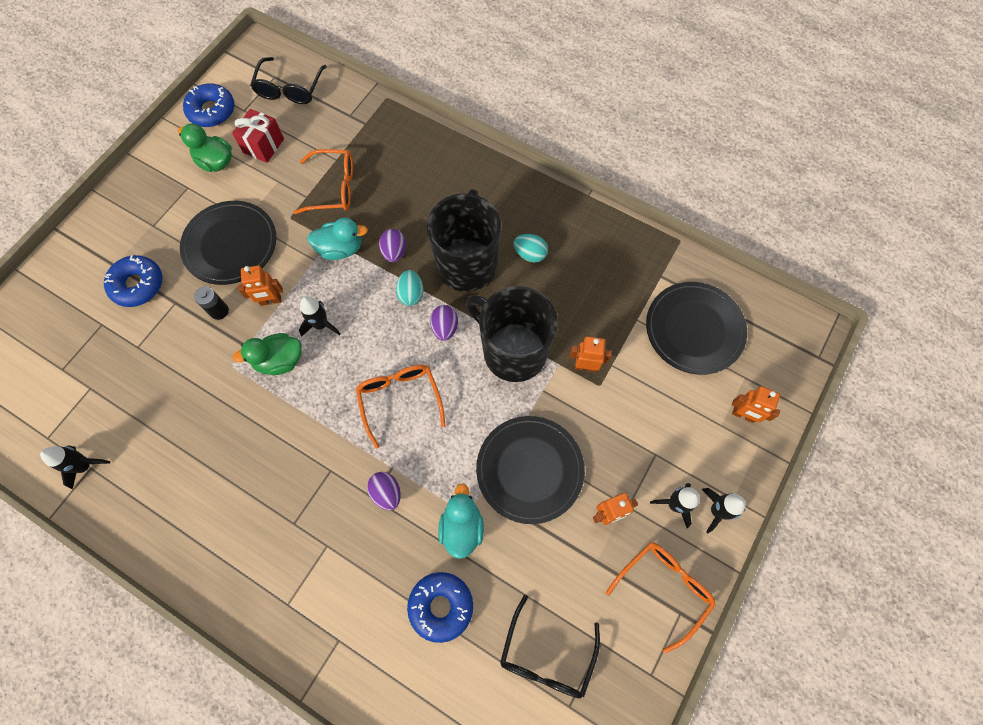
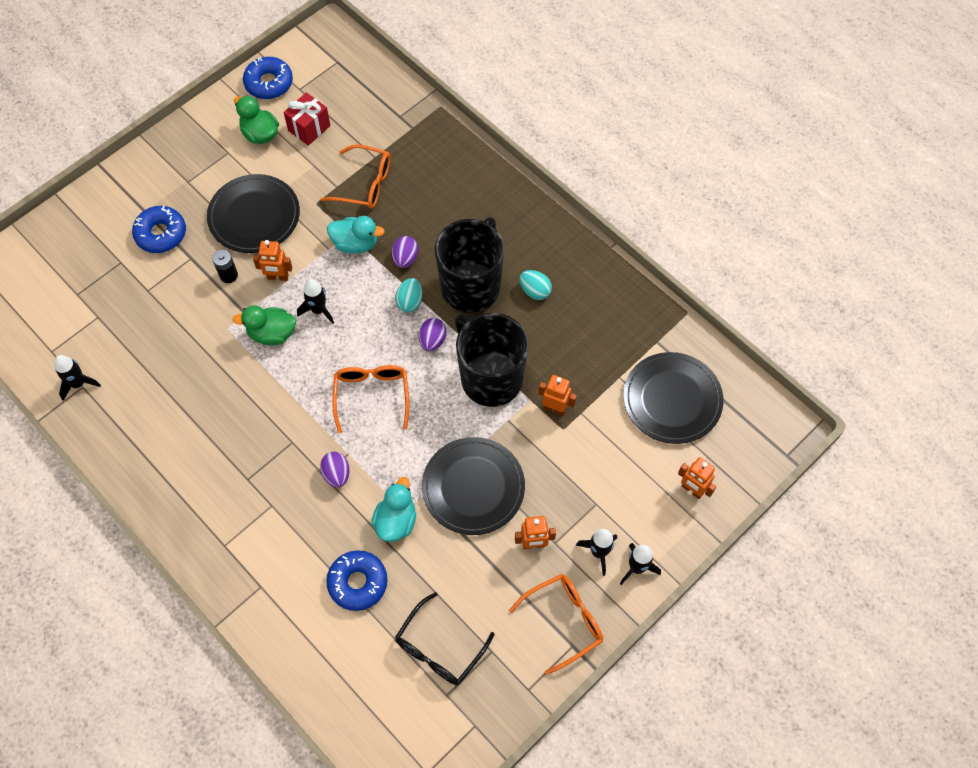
camera: 15 degrees right, 5 degrees down
(289, 89) = (348, 77): black glasses -> none

